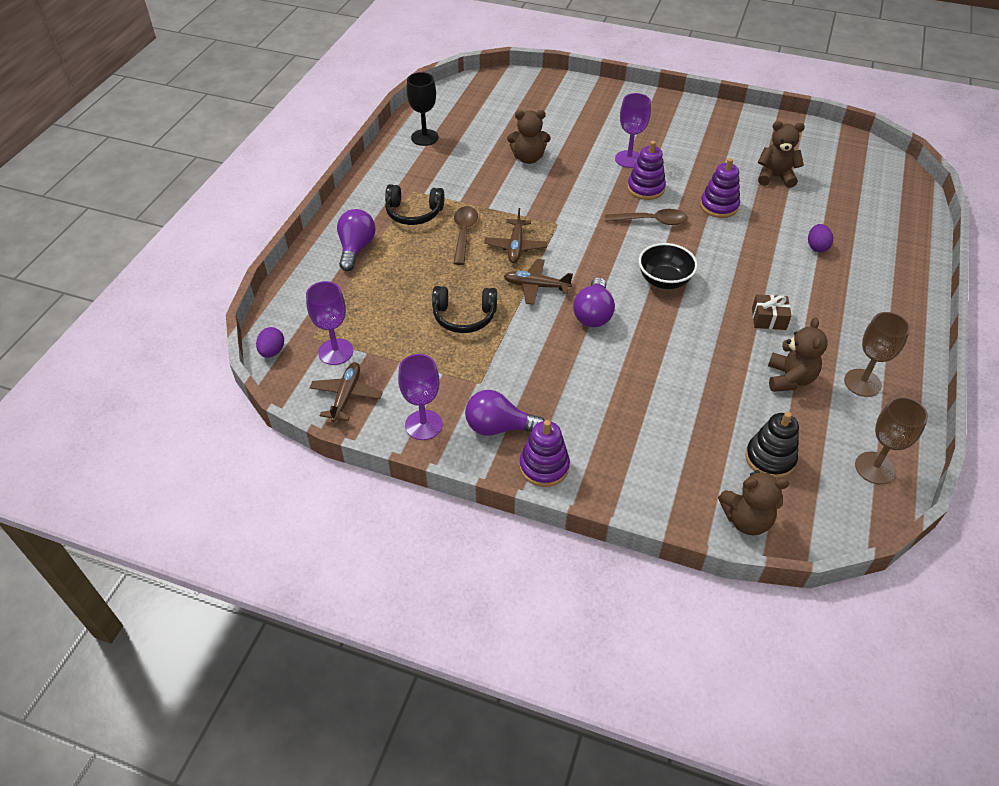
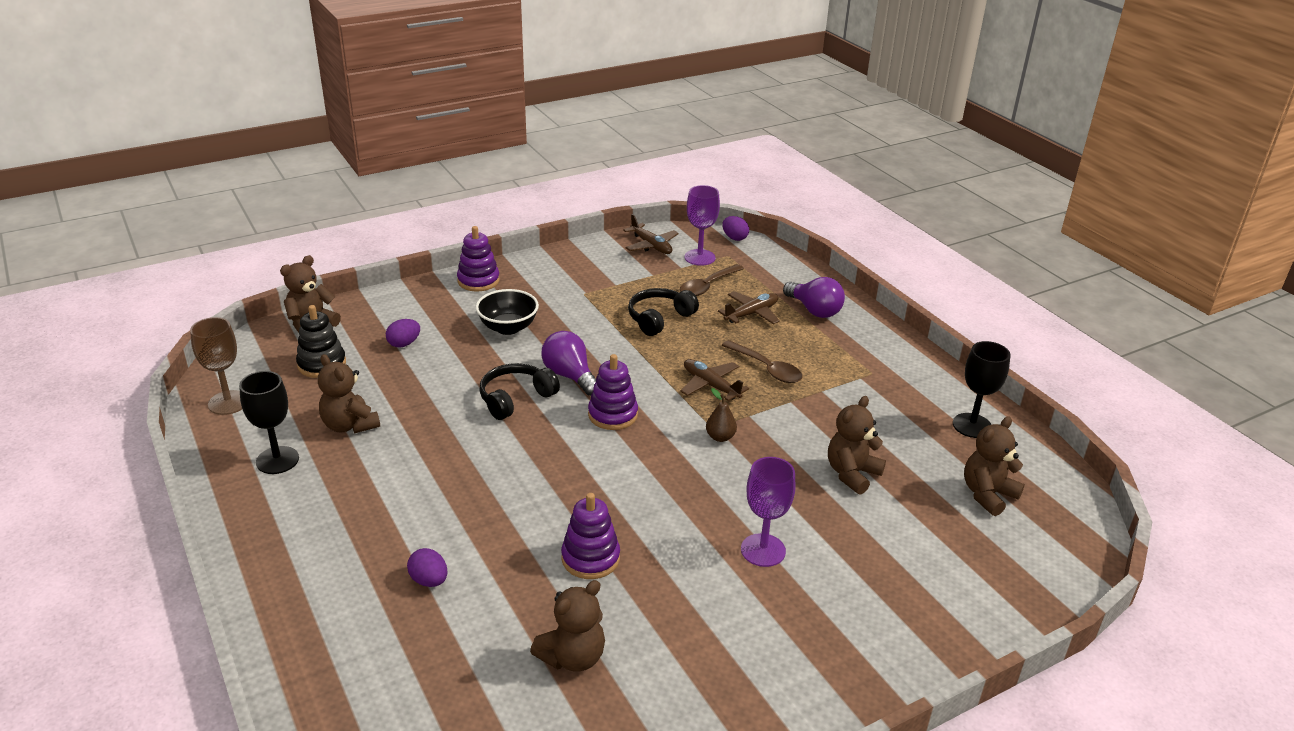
camera: 130 degrees right, 15 degrees down
(413, 213) = (833, 358): black headphones -> black headphones (515, 398)
(423, 425) = (582, 259): purple goblet -> none
(485, 114) = (987, 495): none -> brown teddy bear
(499, 427) = (535, 281): purple light bulb -> none
(536, 286) = (644, 367): brown plane -> brown plane (751, 314)
(562, 216) = (720, 437): none -> brown pear
(645, 188) = (692, 524): purple stacking toy -> purple stacking toy (613, 415)
(651, 221) = (635, 489): brown spoon -> brown spoon (707, 286)
(664, 280) = (547, 438): black bowl -> black bowl (508, 328)
(683, 433) = (404, 344): none -> purple egg
(768, 319) = (413, 464): brown gift -> none
(862, 383) = (277, 460): brown goblet -> black goblet

